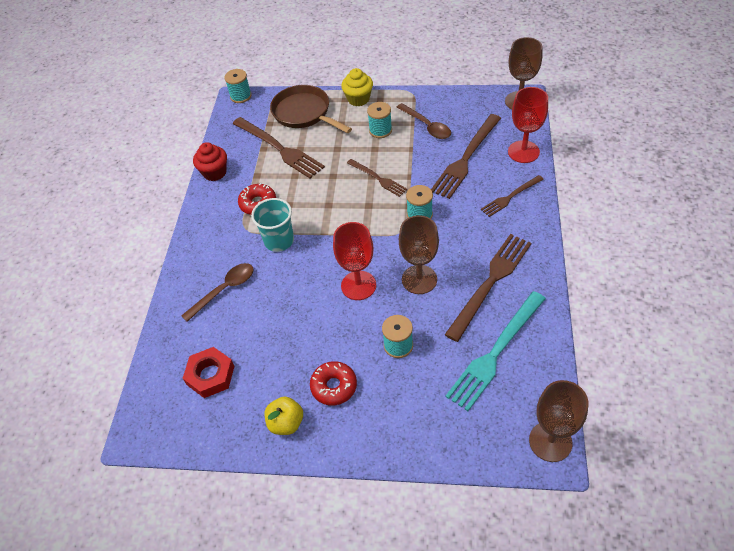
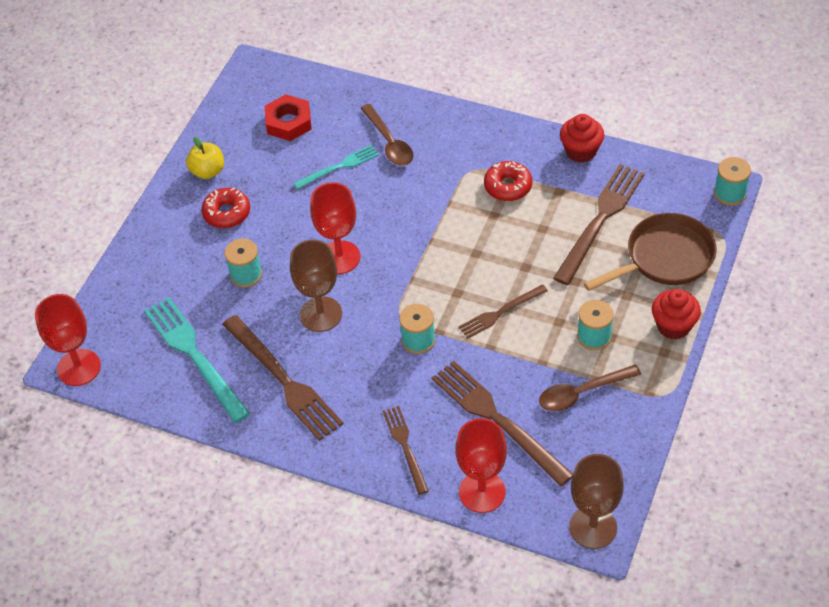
camera: 105 degrees right, 0 degrees up
(259, 317) = (339, 167): none -> turquoise fork
(279, 148) = (600, 220): brown fork -> brown fork turned 150 degrees clockwise
(279, 241) = (438, 198): turquoise cup -> none
(358, 99) = (673, 326): yellow cupcake -> red cupcake
(550, 441) = (79, 367): brown goblet -> red goblet

